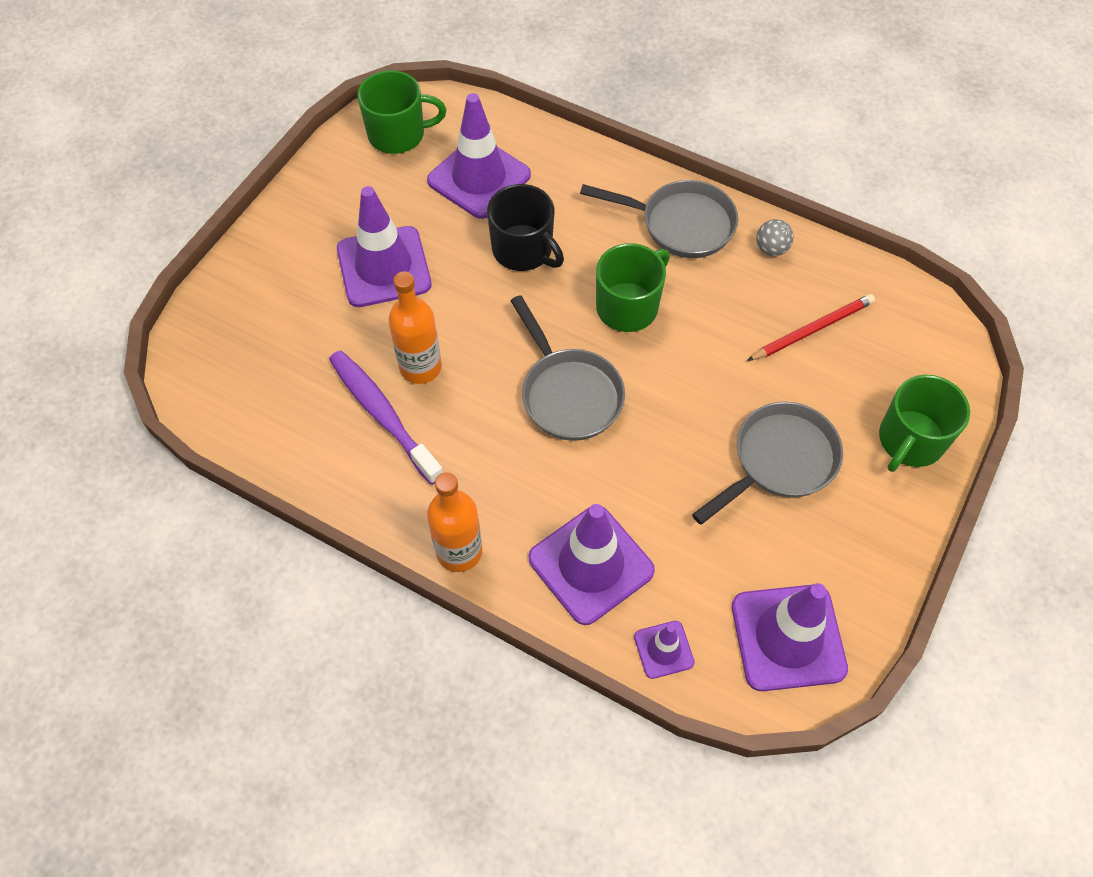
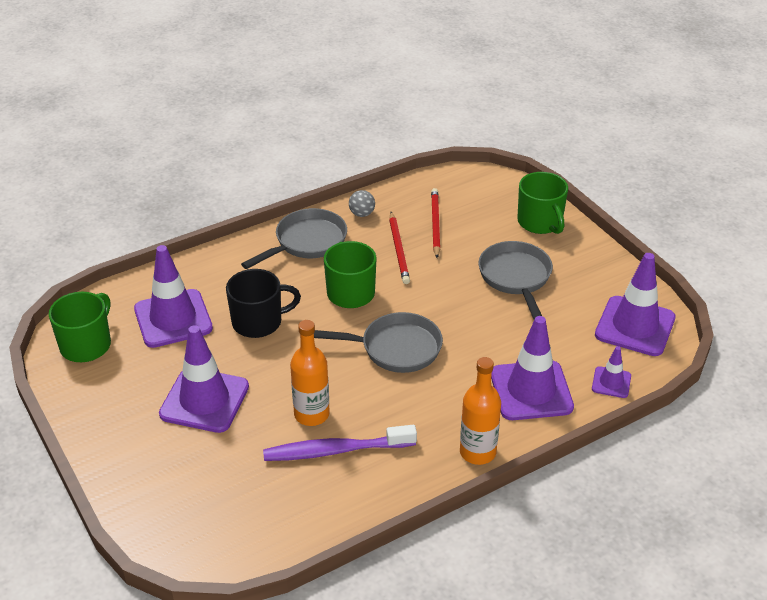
camera: 60 degrees left, 20 degrees down
(736, 316) = (399, 250): none -> red pencil

